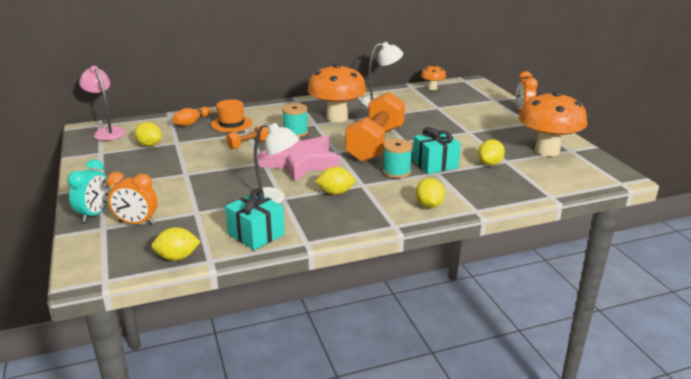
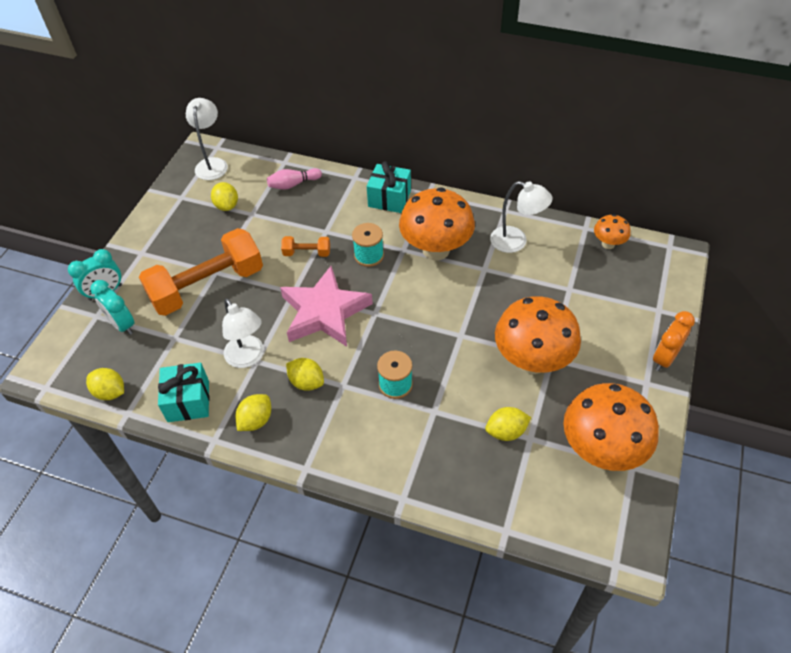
camera: 40 degrees right, 25 degrees up
(107, 132) = (212, 164): pink lamp -> white lamp
(136, 223) = (122, 324): orange clock -> turquoise clock
(192, 122) = (293, 184): orange bowling pin -> pink bowling pin
(231, 124) = (325, 206): orange hat -> none
(375, 144) = (425, 322): orange dumbbell -> orange dumbbell (207, 286)
(429, 205) = (367, 459): yellow lemon -> yellow lemon (256, 420)
(435, 164) = (447, 396): turquoise gift -> turquoise gift (389, 198)
(460, 136) = (532, 361): none -> orange mushroom

